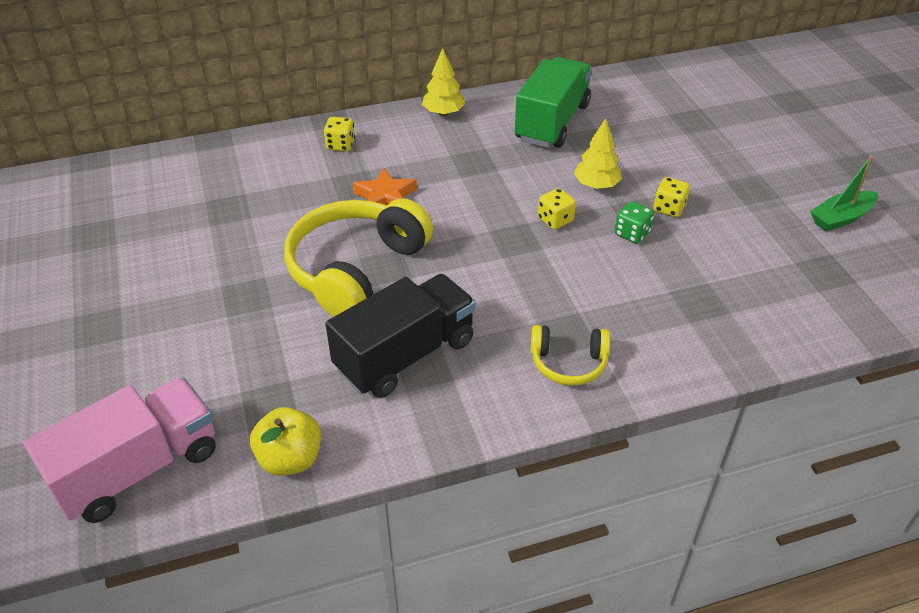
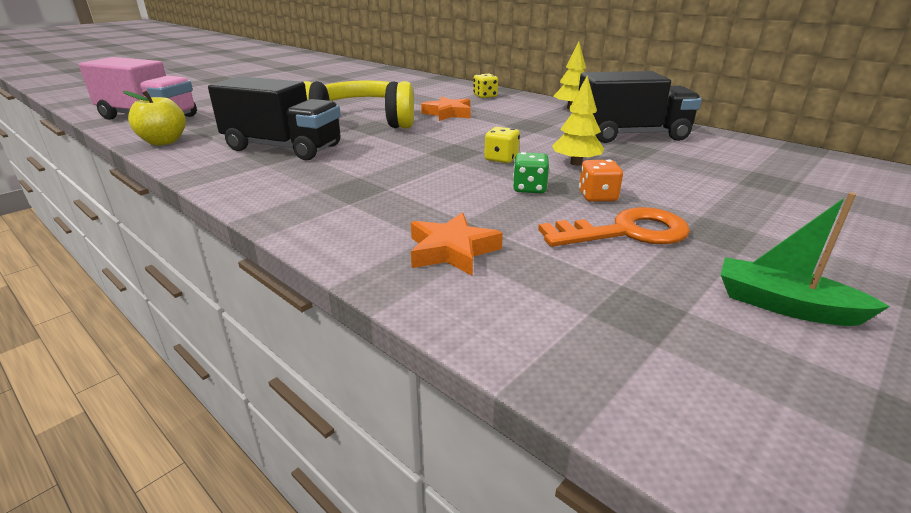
camera: 60 degrees right, 15 degrees down
(552, 122) = (631, 135): green truck -> black truck
(568, 363) = (314, 196): yellow headphones -> none
(668, 208) = (597, 196): yellow dice -> orange dice
(716, 316) = (452, 251): none -> orange star
(732, 225) = (626, 232): none -> orange key

